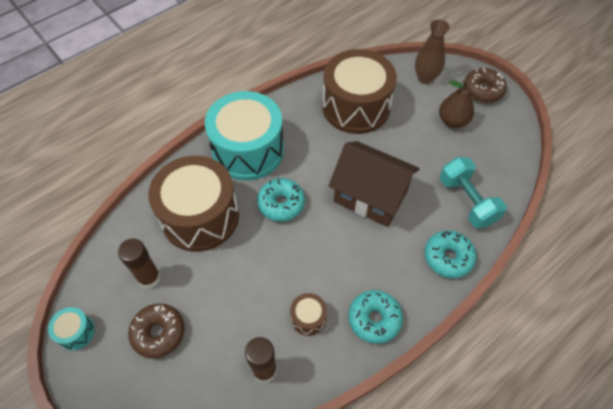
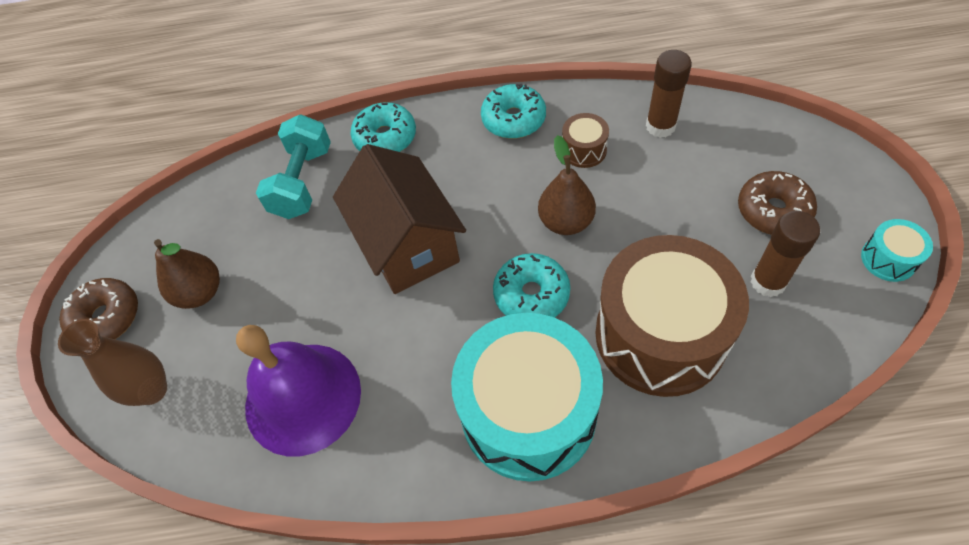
camera: 140 degrees left, 0 degrees up
(288, 257) = (566, 222): none -> brown pear
(356, 107) = (303, 398): brown drum -> purple bell

